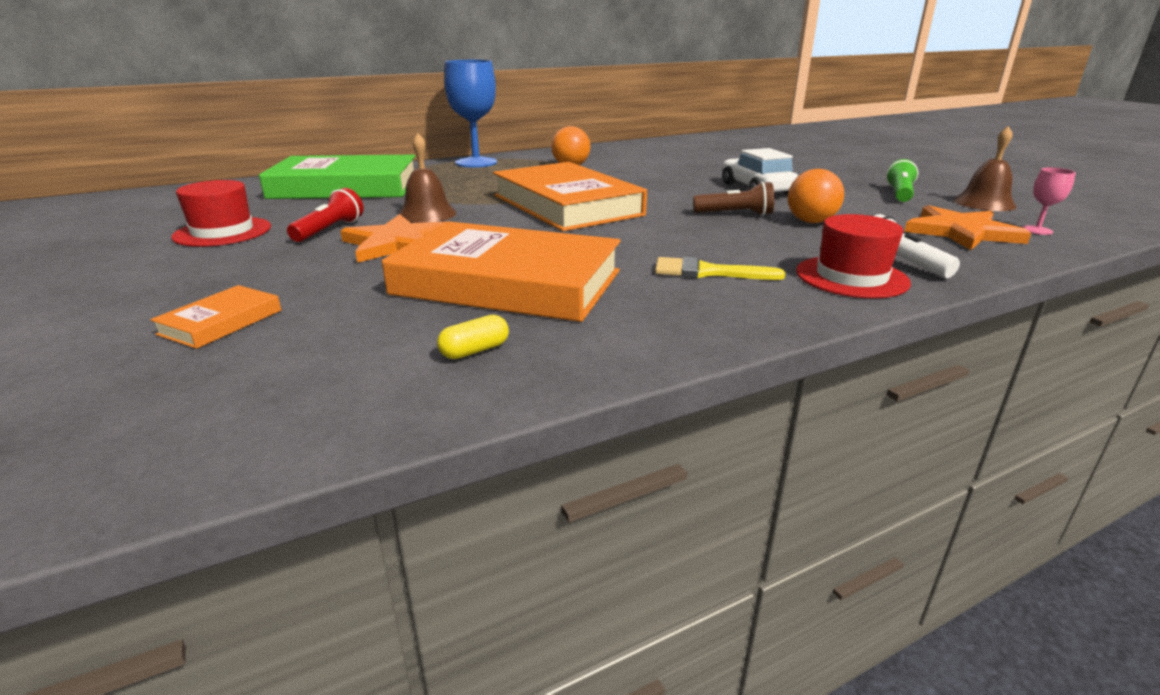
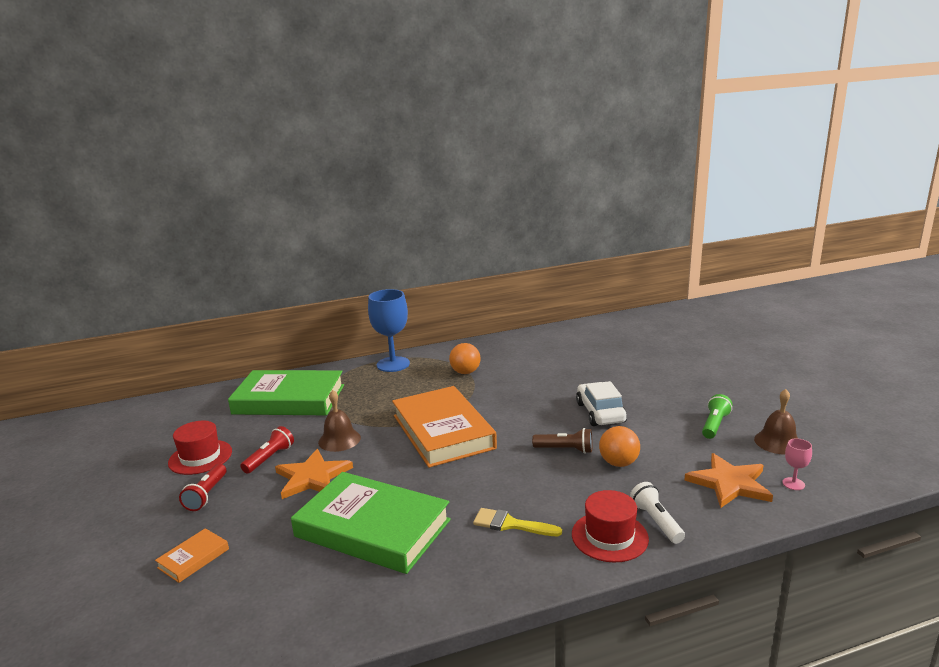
camera: 10 degrees right, 5 degrees down
(237, 263) = (207, 495): none -> red flashlight
(475, 351) = (334, 597): yellow capsule -> none
(507, 283) = (372, 528): orange book -> green book

